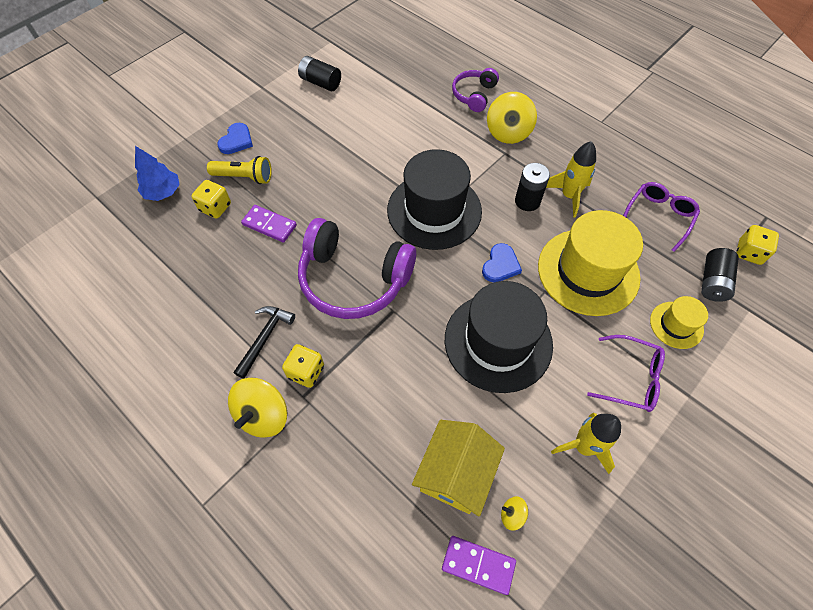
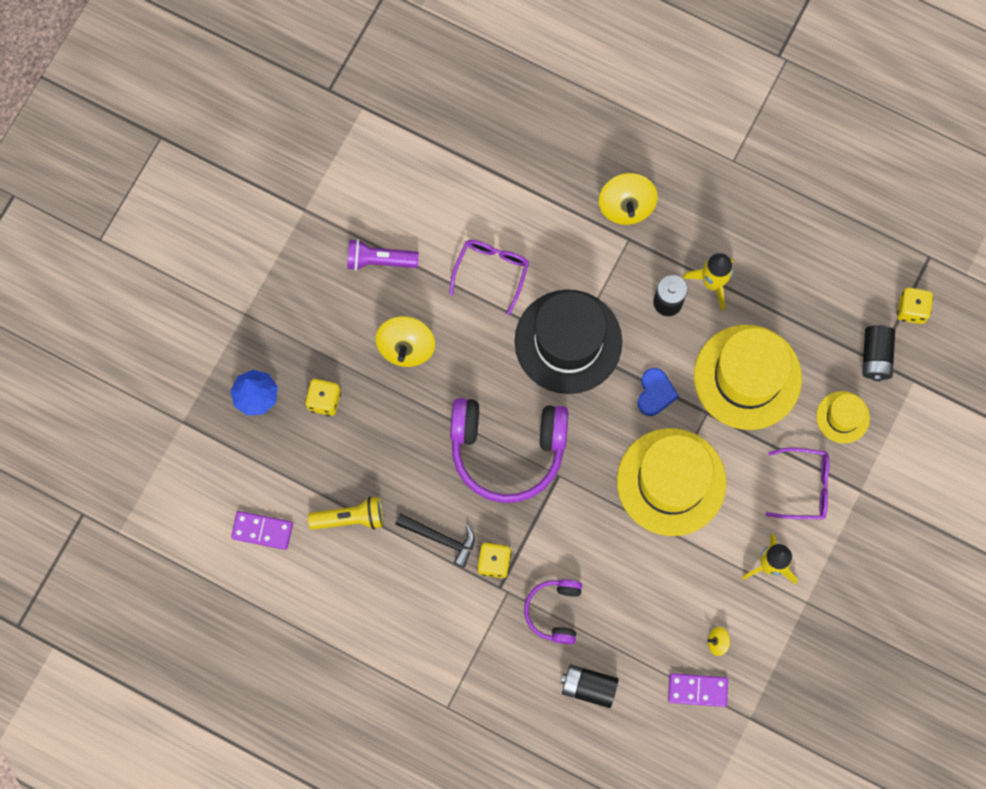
camera: 15 degrees left, 15 degrees up
(236, 140) = (308, 301): blue heart -> none
(244, 177) = (339, 351): yellow flashlight -> yellow flashlight (350, 518)
(263, 415) = (469, 615): yellow spinning top -> yellow spinning top (406, 347)
(265, 338) = (440, 538): black hammer -> black hammer turned 105 degrees clockwise
(269, 225) = (393, 407): purple domino -> purple domino (262, 531)
(302, 127) = (379, 260): none -> purple flashlight
(320, 82) = (375, 183): black battery -> black battery (588, 687)
(455, 474) = (660, 621): yellow house -> none
(474, 95) = (572, 156): purple headphones -> purple headphones (554, 611)
(498, 342) = (671, 482): black hat -> yellow hat
(659, 216) = (813, 286): purple glasses -> purple glasses (491, 271)

